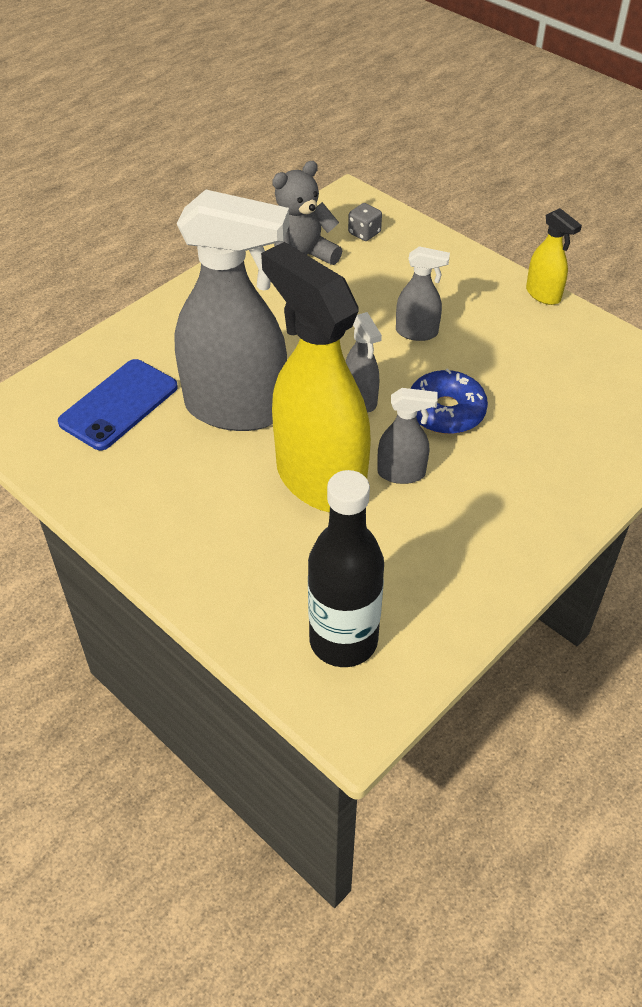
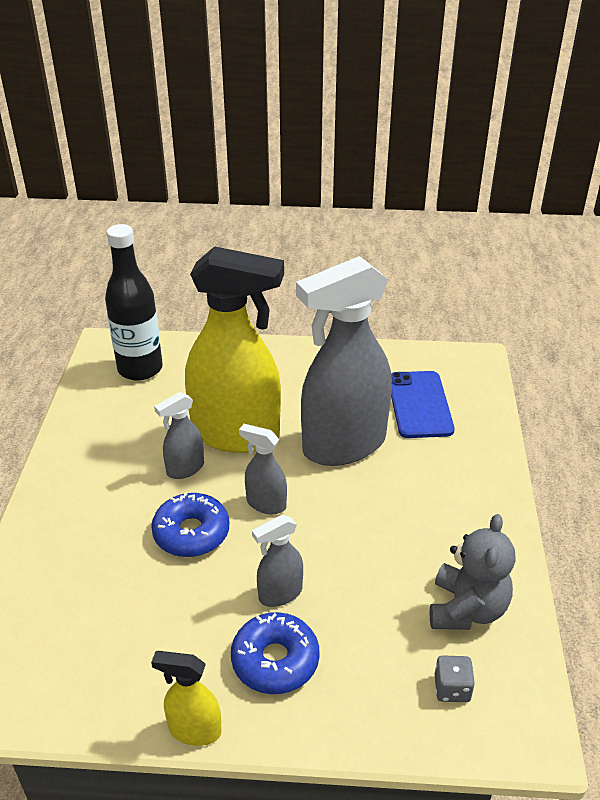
camera: 140 degrees right, 10 degrees down
(459, 299) = (275, 660): none -> blue donut

